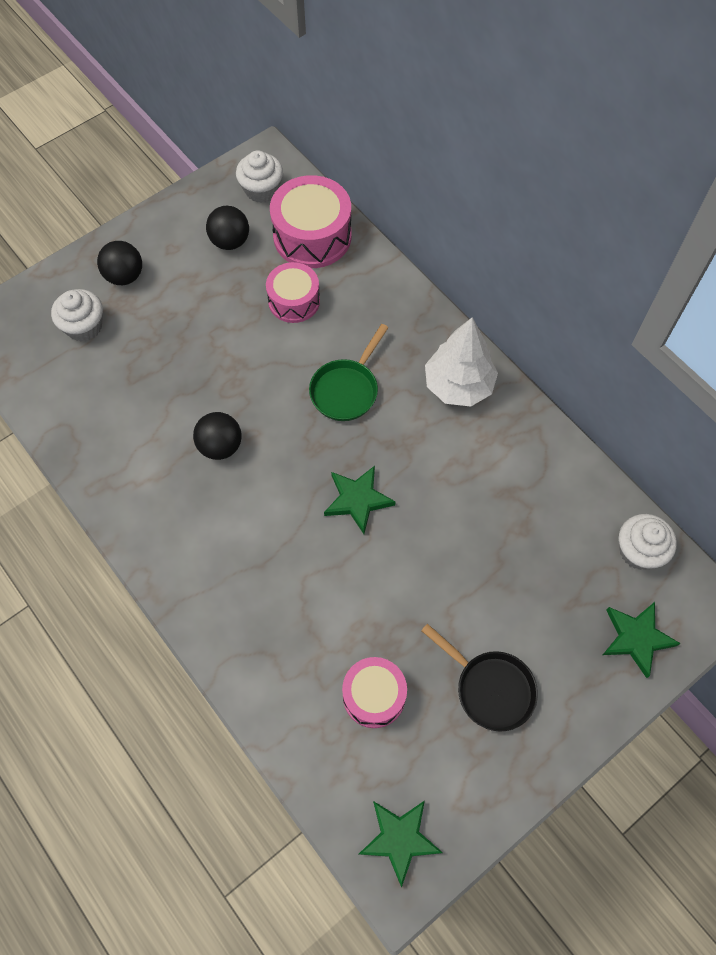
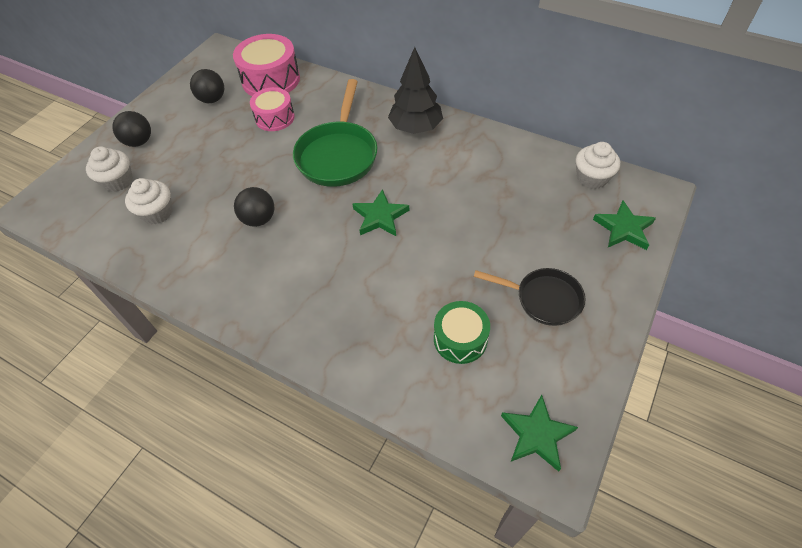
camera: 20 degrees left, 10 degrees down
(261, 190) = (222, 66): white cupcake -> white cupcake (157, 213)
(346, 390) = (338, 155): green pan -> green pan, size x1.58
(374, 696) = (460, 339): pink drum -> green drum
(458, 385) = (415, 128): white tree -> black tree

